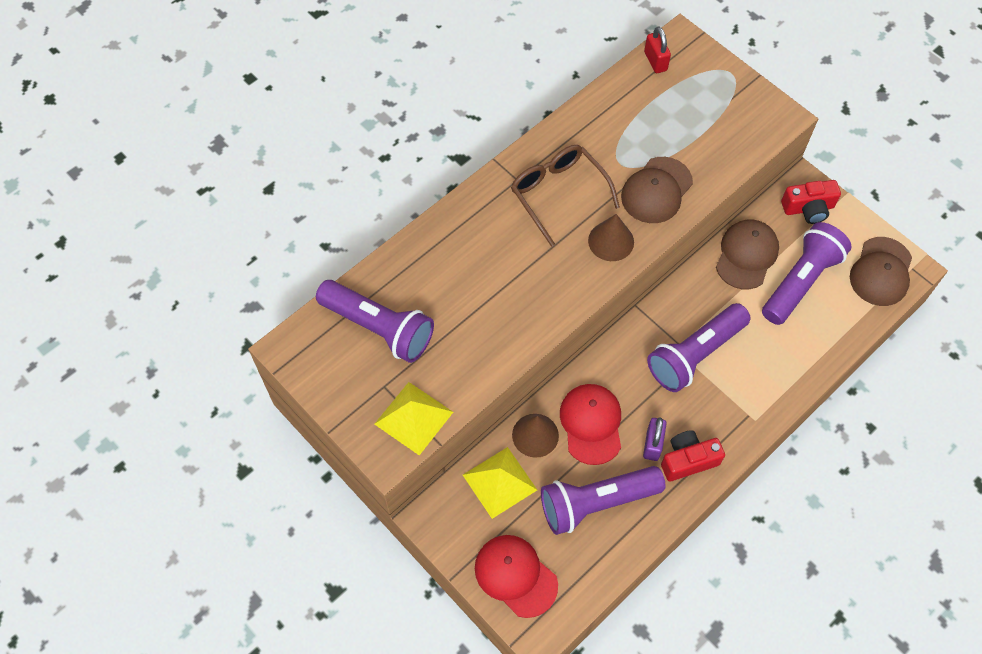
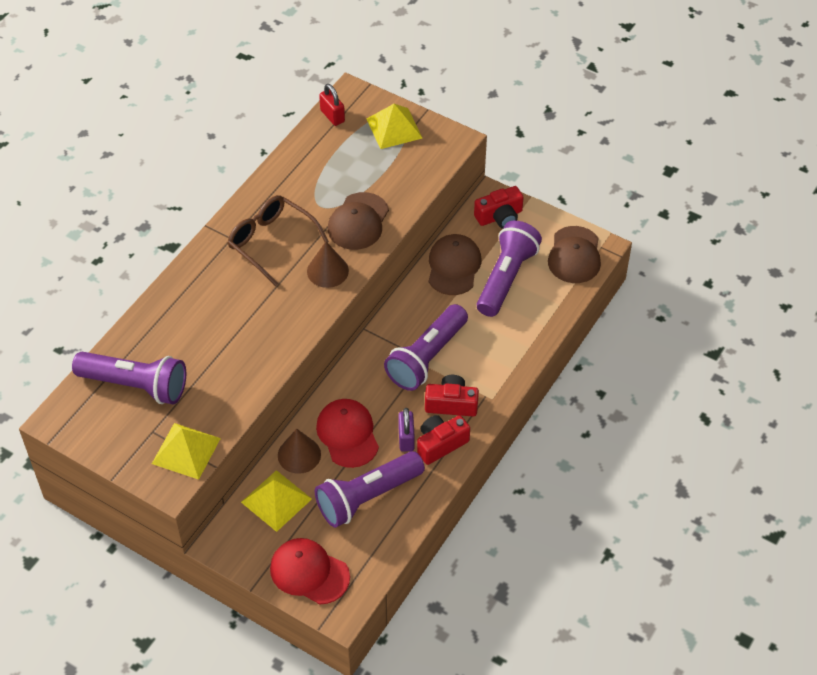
camera: 15 degrees left, 10 degrees down
(710, 415) = (451, 404): none -> red camera
(718, 89) = (394, 128): none -> yellow pyramid

